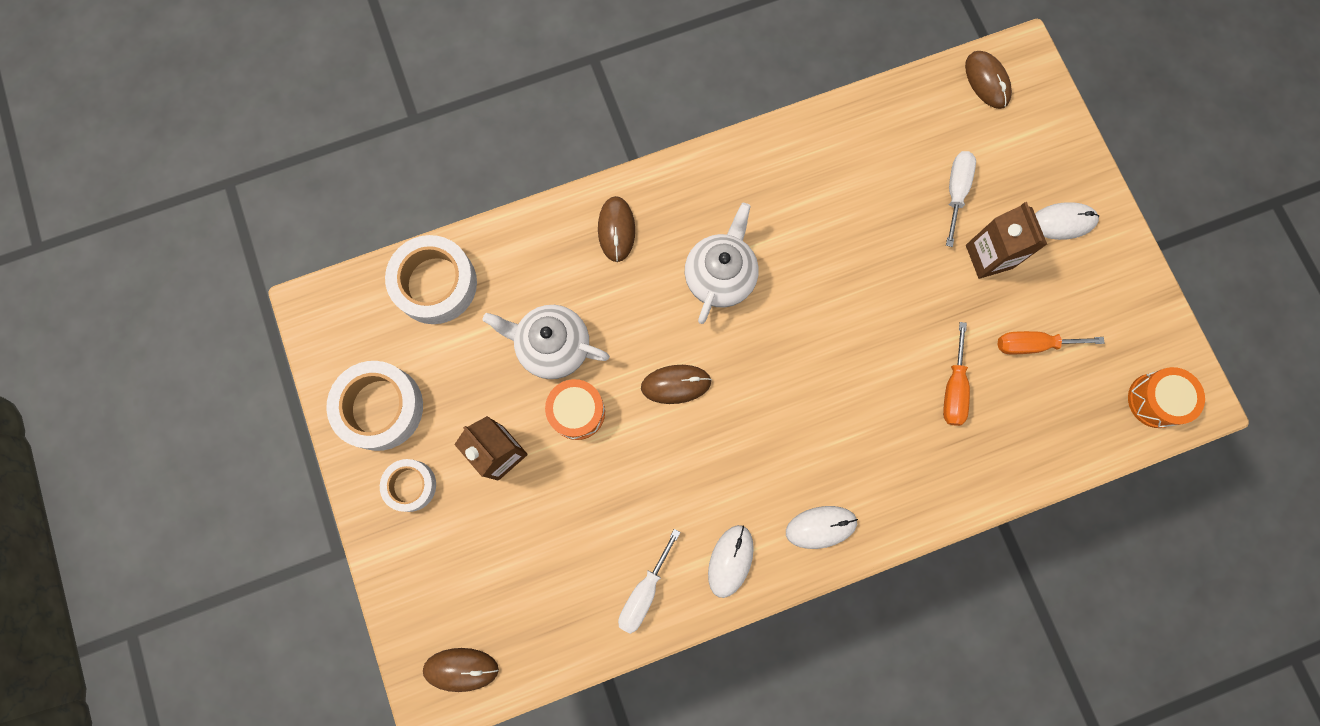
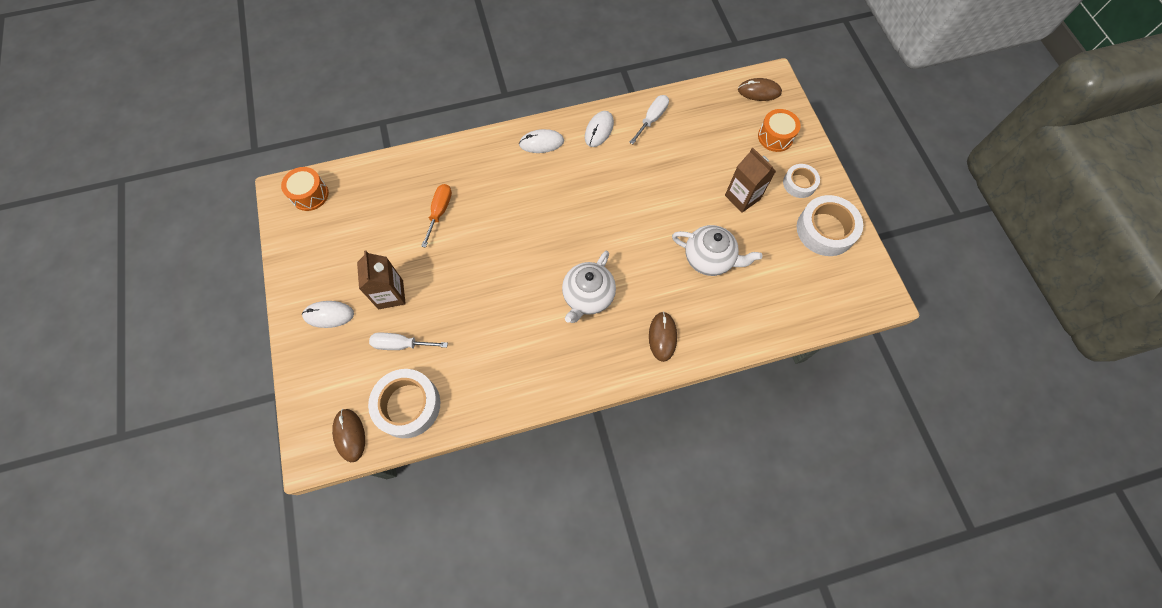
camera: 175 degrees left, 10 degrees down
(435, 283) = (796, 308): white tape -> white tape (408, 405)
(577, 412) = (692, 217): orange drum -> orange drum (775, 137)
(676, 384) = (625, 228): brown mouse -> none
(955, 191) = (401, 344): white screwdriver -> white screwdriver turned 75 degrees clockwise
(1032, 344) = (378, 234): orange screwdriver -> none

